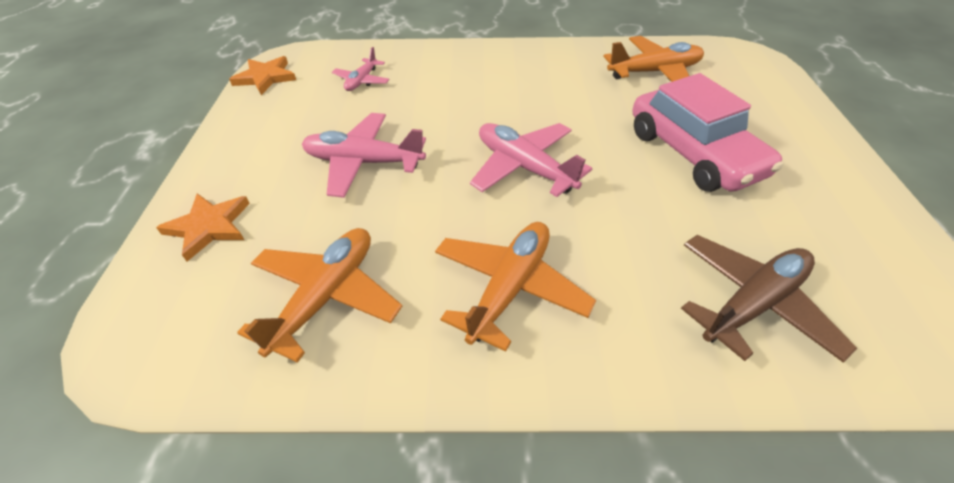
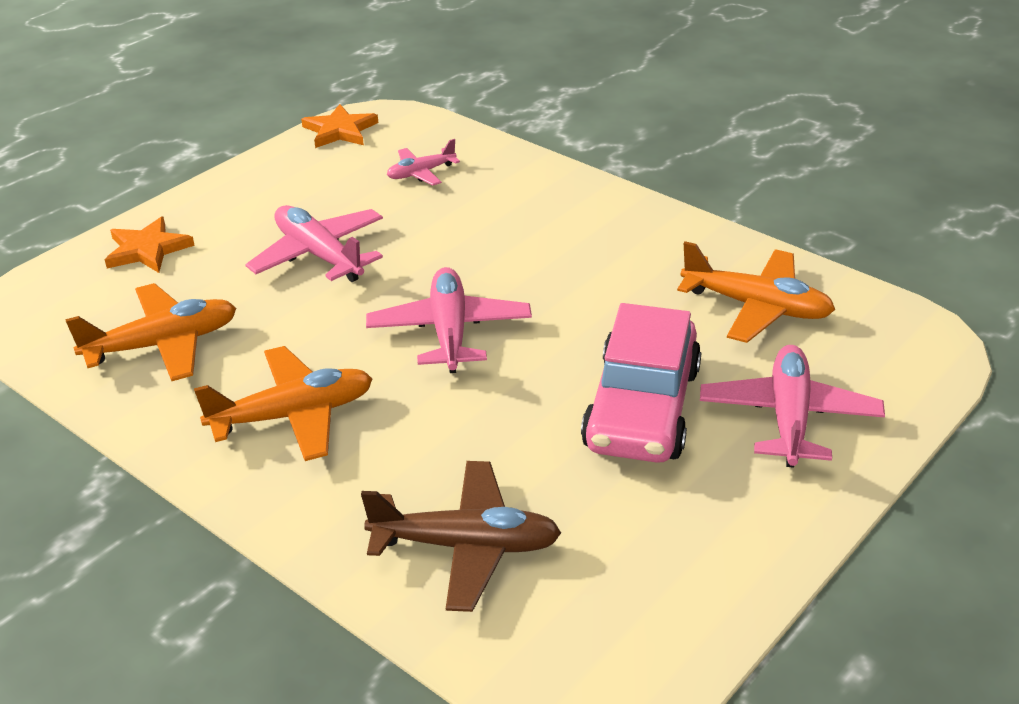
camera: 40 degrees right, 10 degrees down
(759, 119) = (789, 417): none -> pink plane

